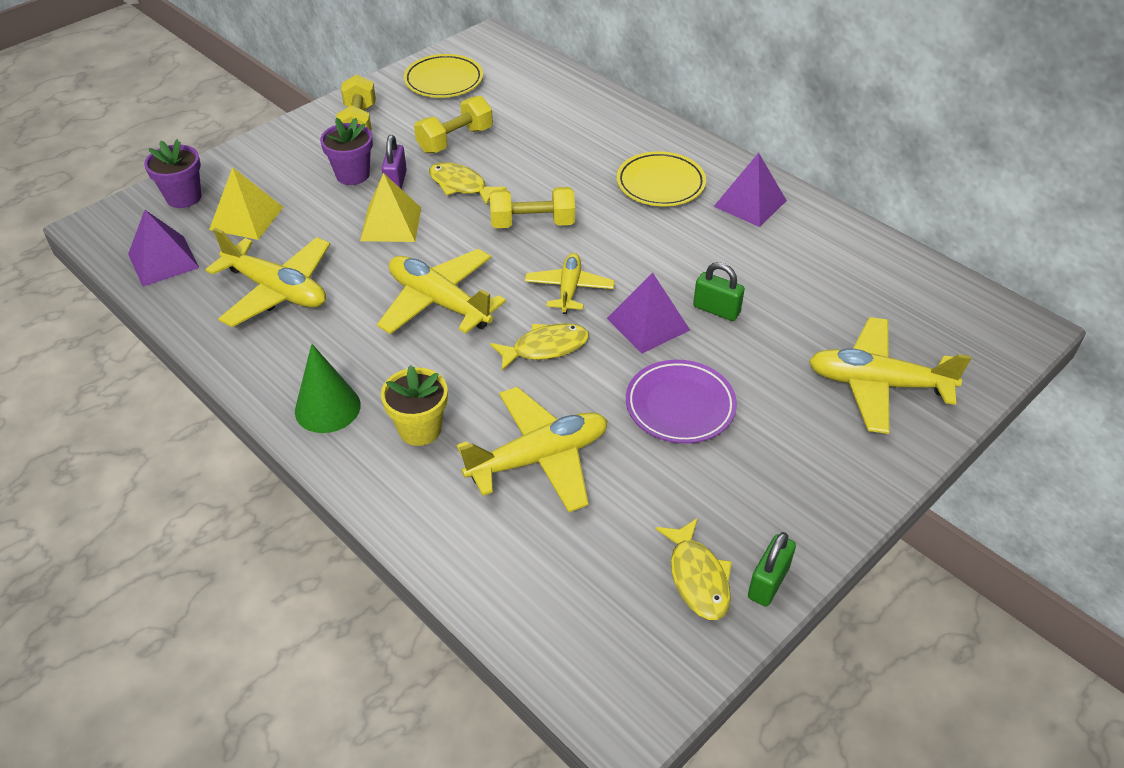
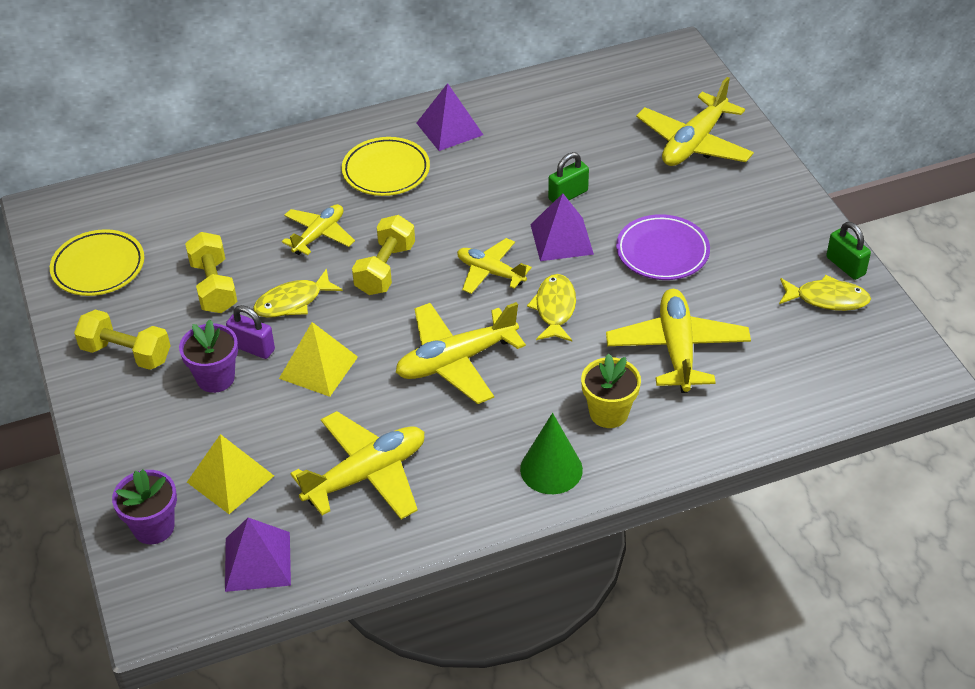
camera: 65 degrees left, 0 degrees up
(551, 173) = (319, 235): none -> yellow plane

